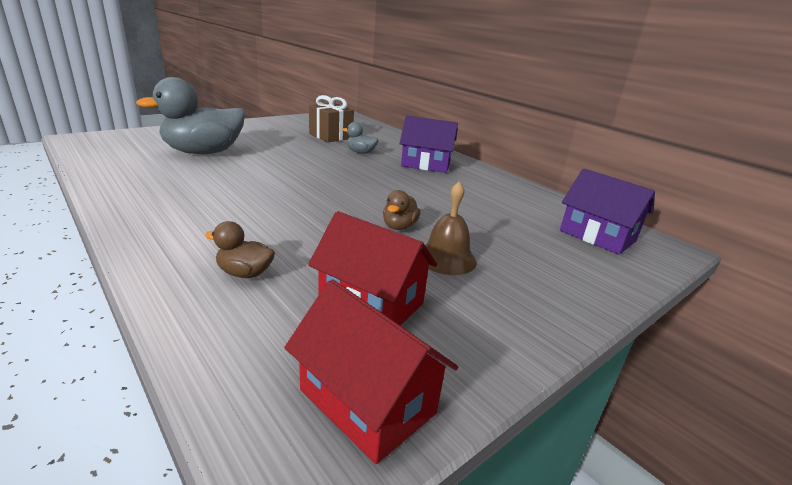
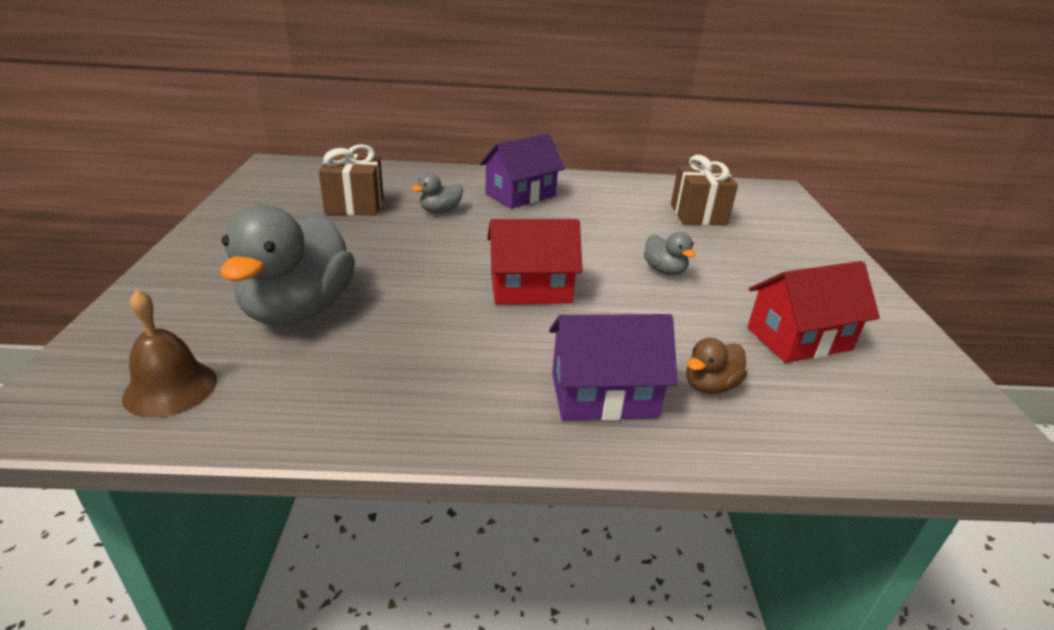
camera: 50 degrees left, 5 degrees up
(367, 401) = (932, 391): red house -> red house (530, 289)
(399, 226) = (664, 270): brown duck -> grey duck
(446, 258) = (742, 276): brown bell -> brown bell (170, 388)
(525, 222) = (698, 214): none -> brown gift
(597, 236) = (743, 202): purple house -> purple house (603, 395)

